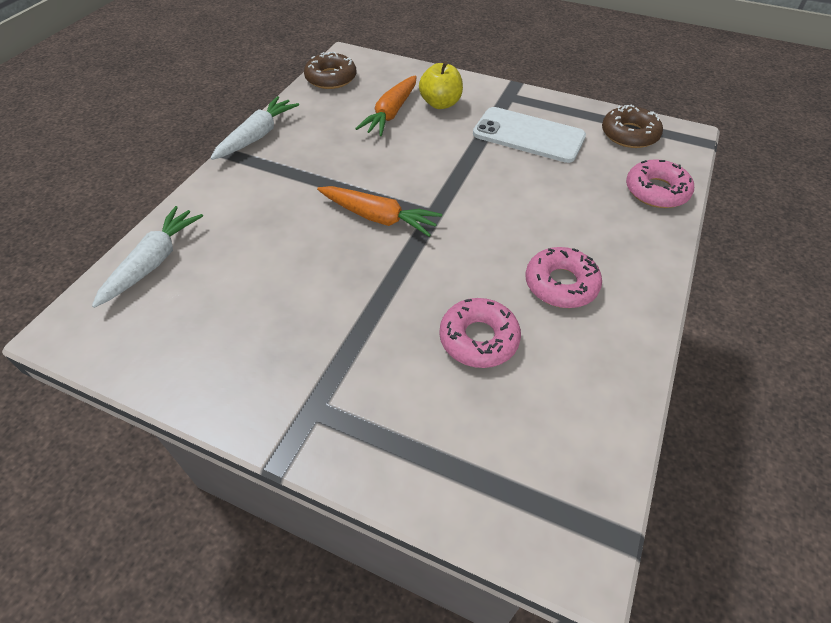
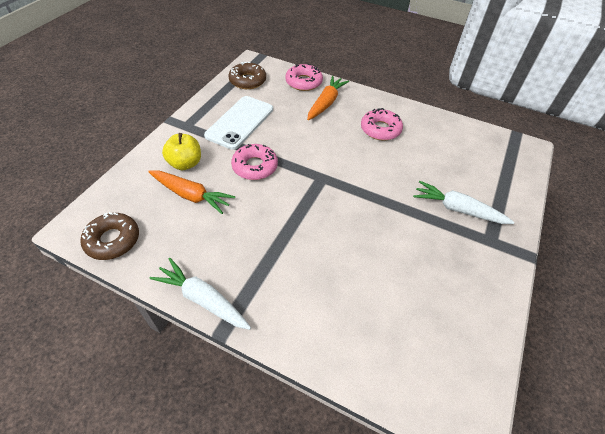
camera: 90 degrees left, 0 degrees up
(153, 262) = (383, 364): white carrot -> white carrot (457, 209)
(378, 217) = (325, 207): orange carrot -> orange carrot (326, 103)
(478, 339) = (425, 166): pink donut -> pink donut (255, 166)

